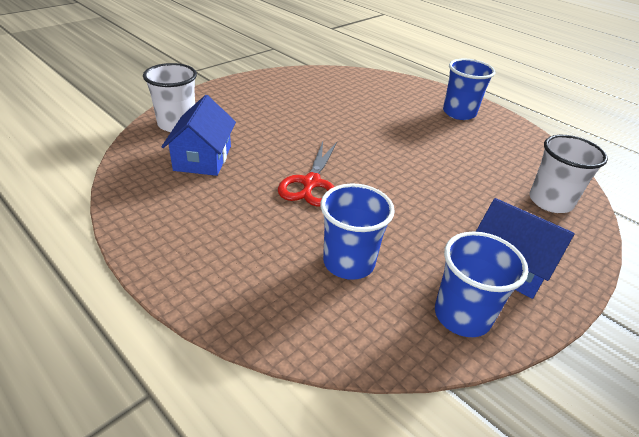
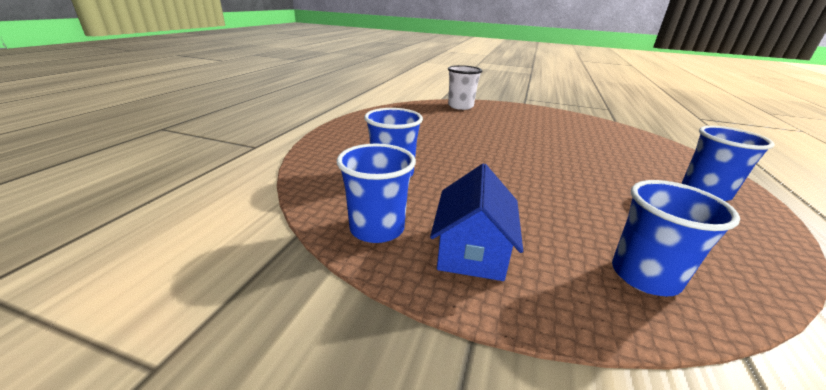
camera: 65 degrees right, 10 degrees down
(203, 158) = (439, 117): blue house -> none
(311, 183) = (462, 148): red scissors -> none
(550, 201) = (644, 276): white cup -> blue cup

